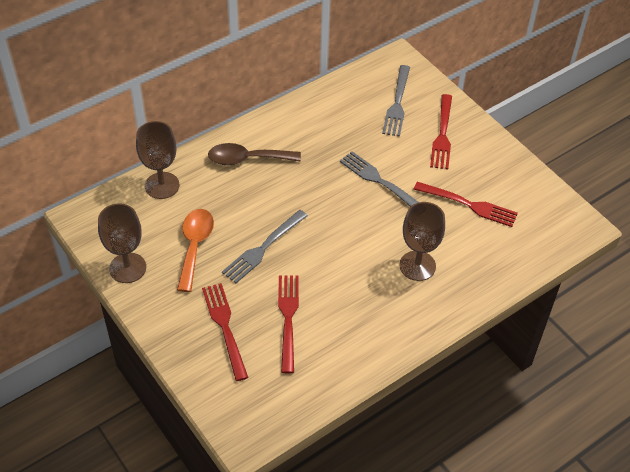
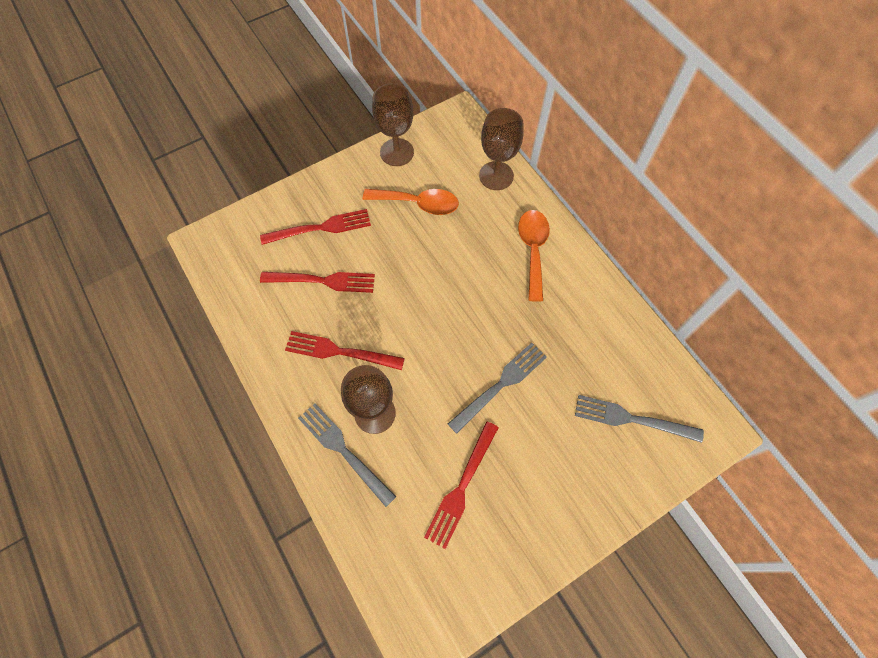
camera: 95 degrees right, 15 degrees up
(247, 159) = (533, 250): brown spoon -> orange spoon
(263, 248) = (411, 262): grey fork -> grey fork (344, 451)
(442, 135) = (580, 470): red fork -> red fork (340, 351)

